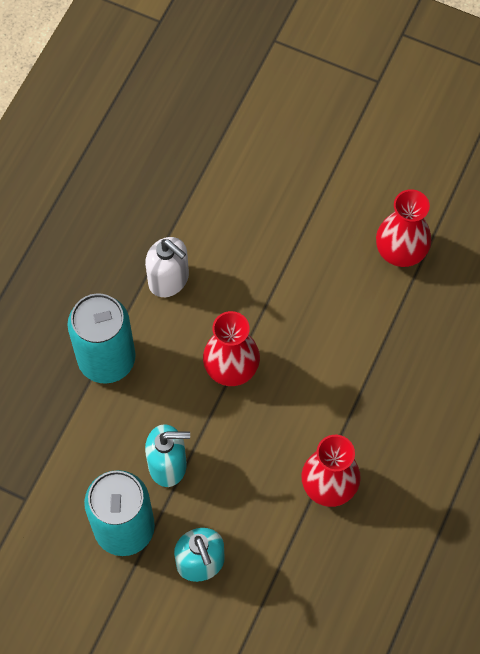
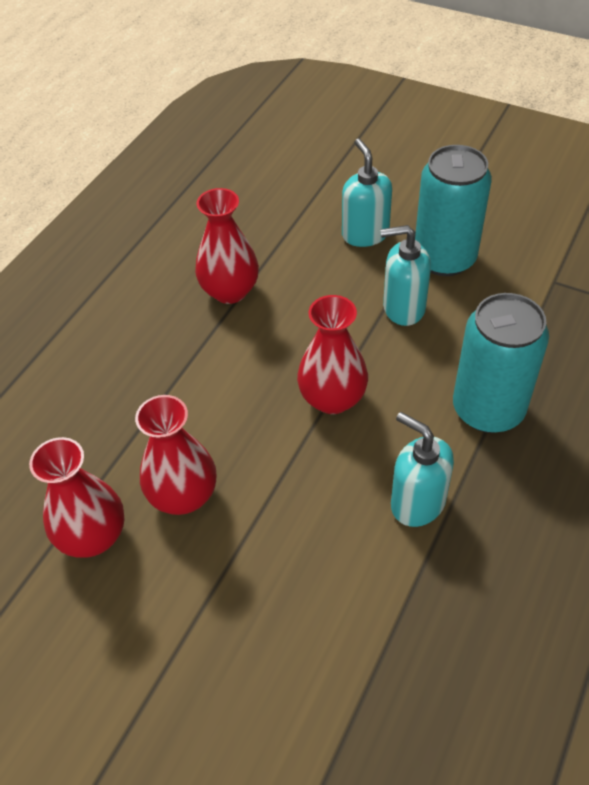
camera: 175 degrees left, 15 degrees down
(169, 280) = (417, 503): white soap dispenser -> turquoise soap dispenser
(340, 282) = (183, 496): none -> red vase

